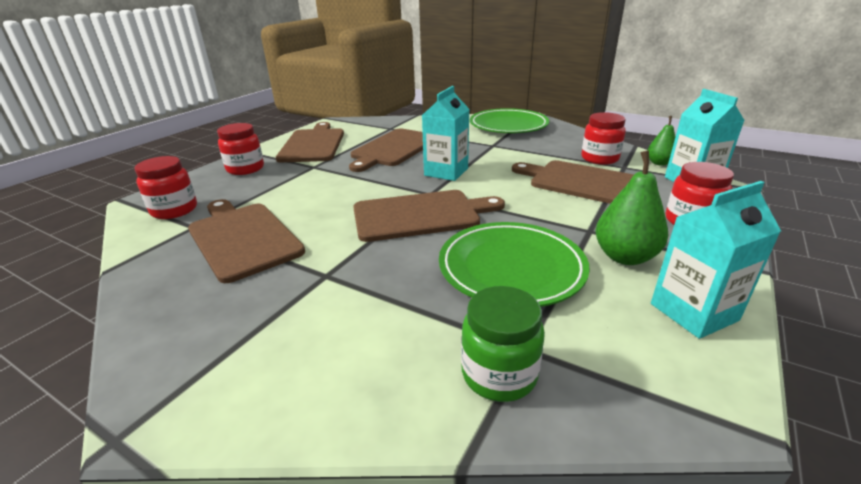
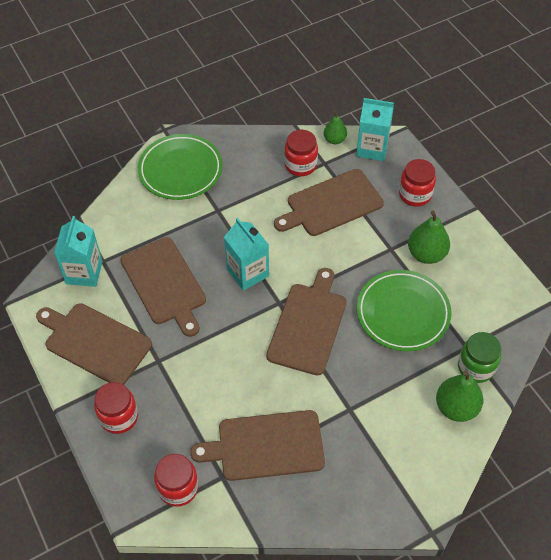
camera: 60 degrees left, 25 degrees up
(399, 377) = (456, 407): none -> green pear
(693, 312) = (483, 264): turquoise carton -> turquoise carton (84, 272)

